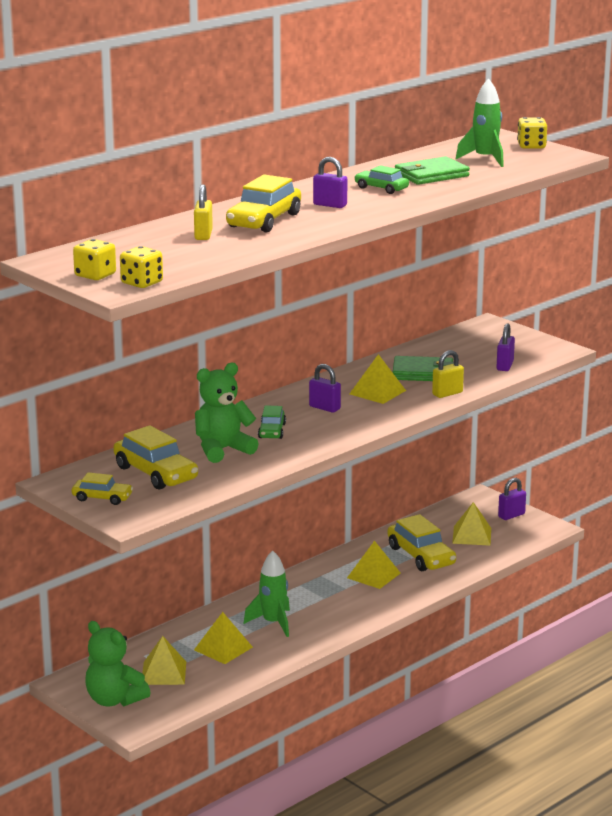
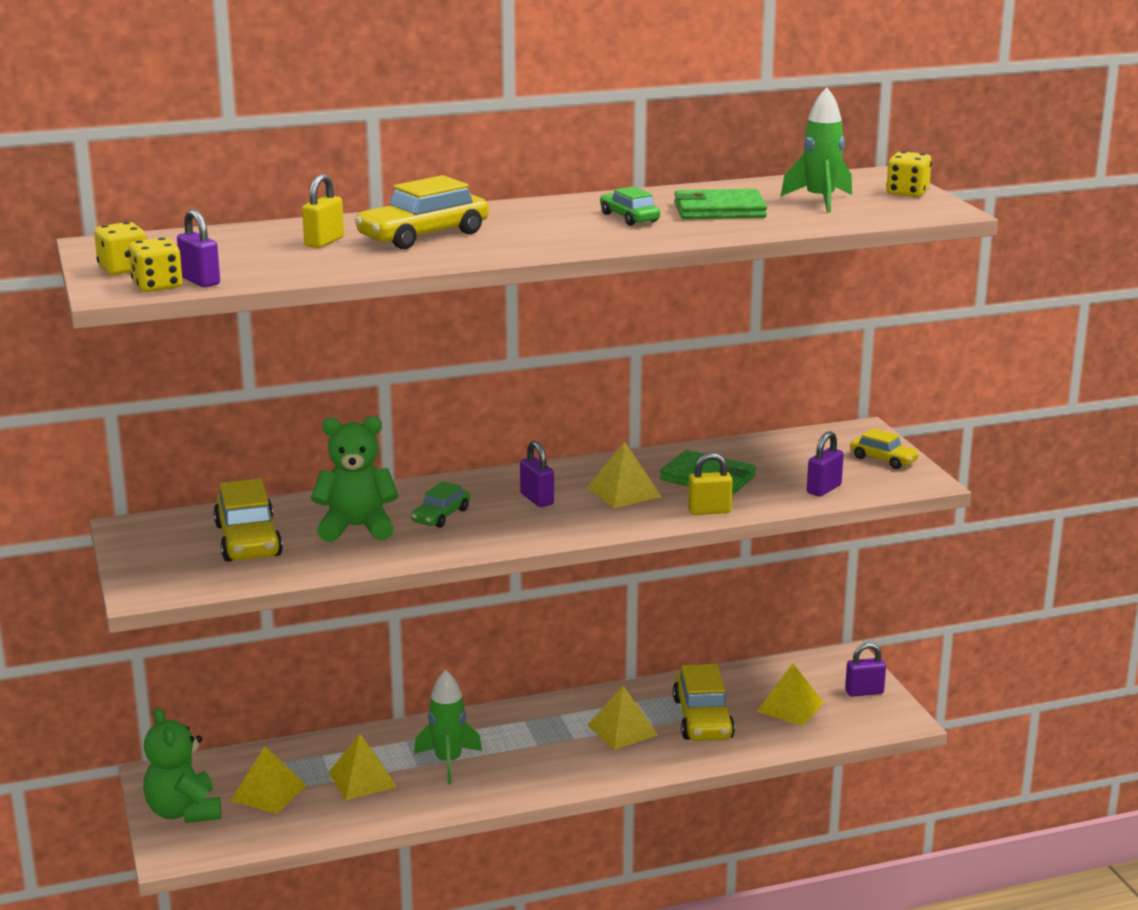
camera: 25 degrees right, 0 degrees up
(102, 498) = (154, 558): yellow car -> yellow car (883, 459)
(330, 205) = (533, 228): purple padlock -> purple padlock (200, 281)

